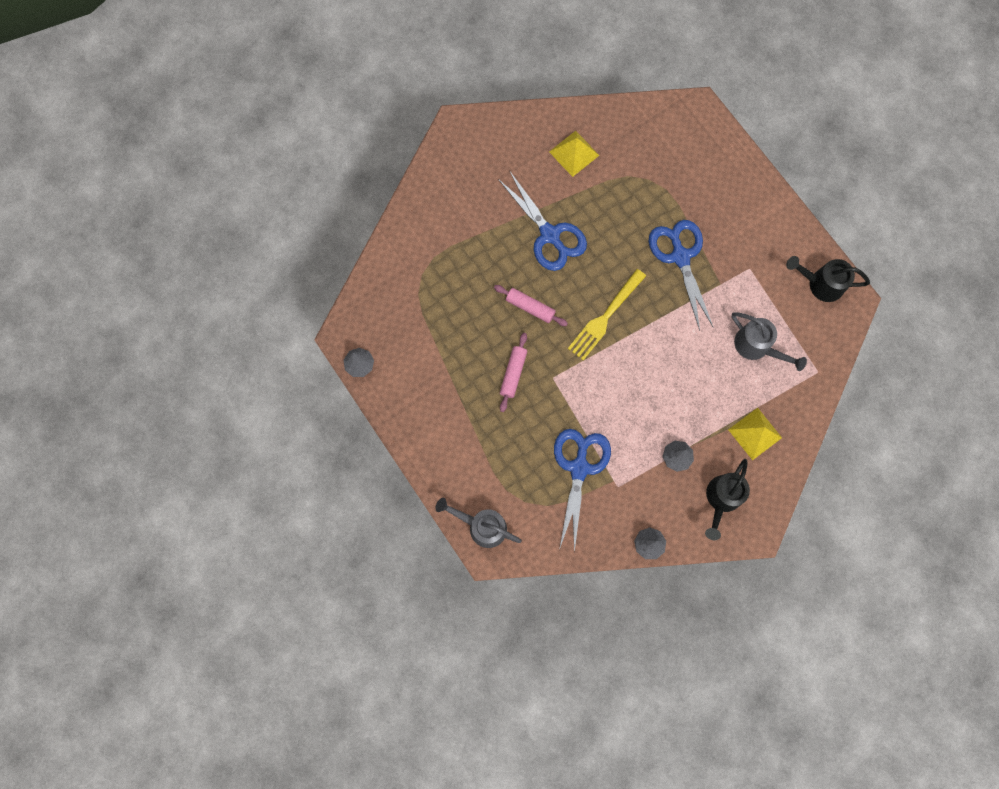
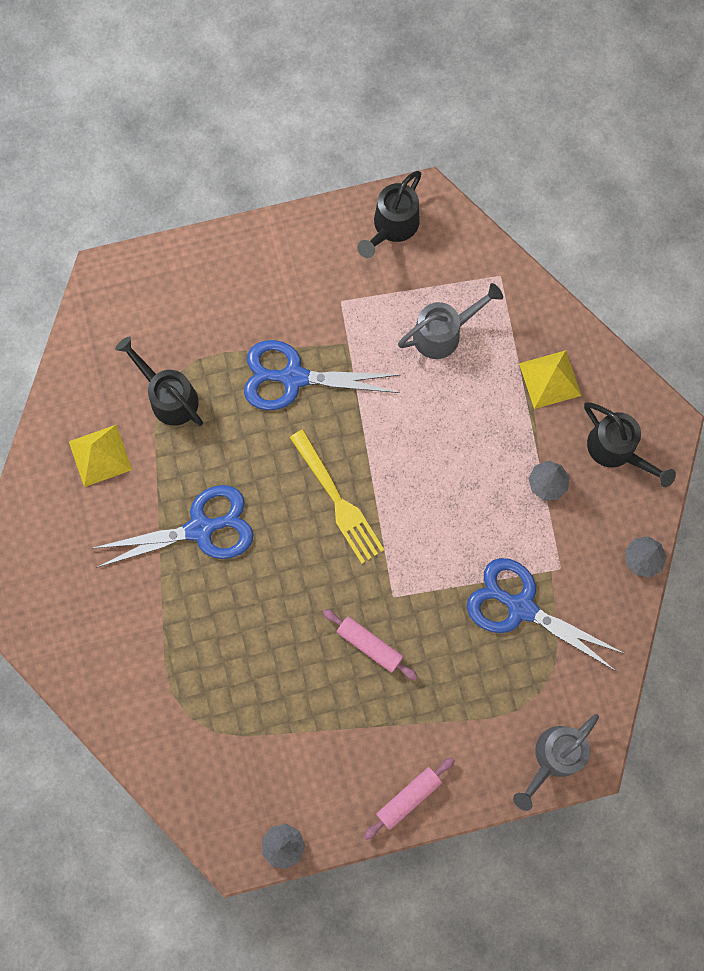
camera: 70 degrees left, 0 degrees up
(530, 307) = (289, 591): pink rolling pin -> pink rolling pin (408, 798)
(632, 181) = (169, 396): none -> black watering can

